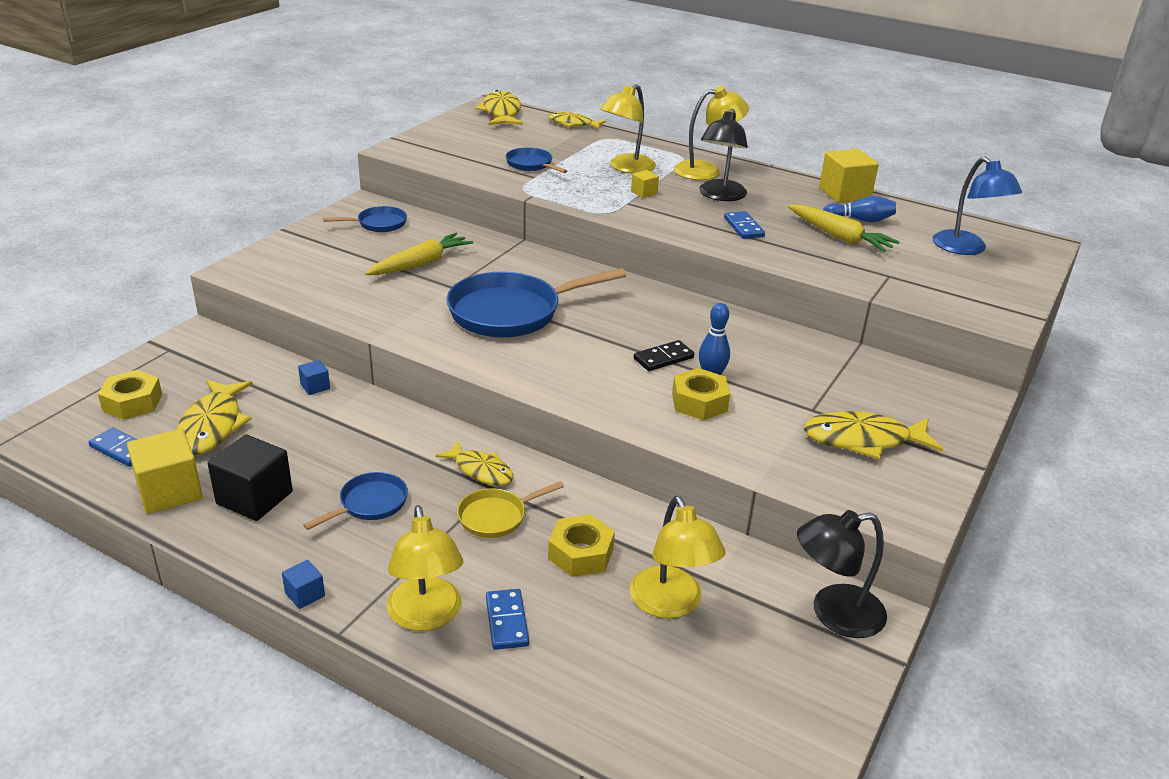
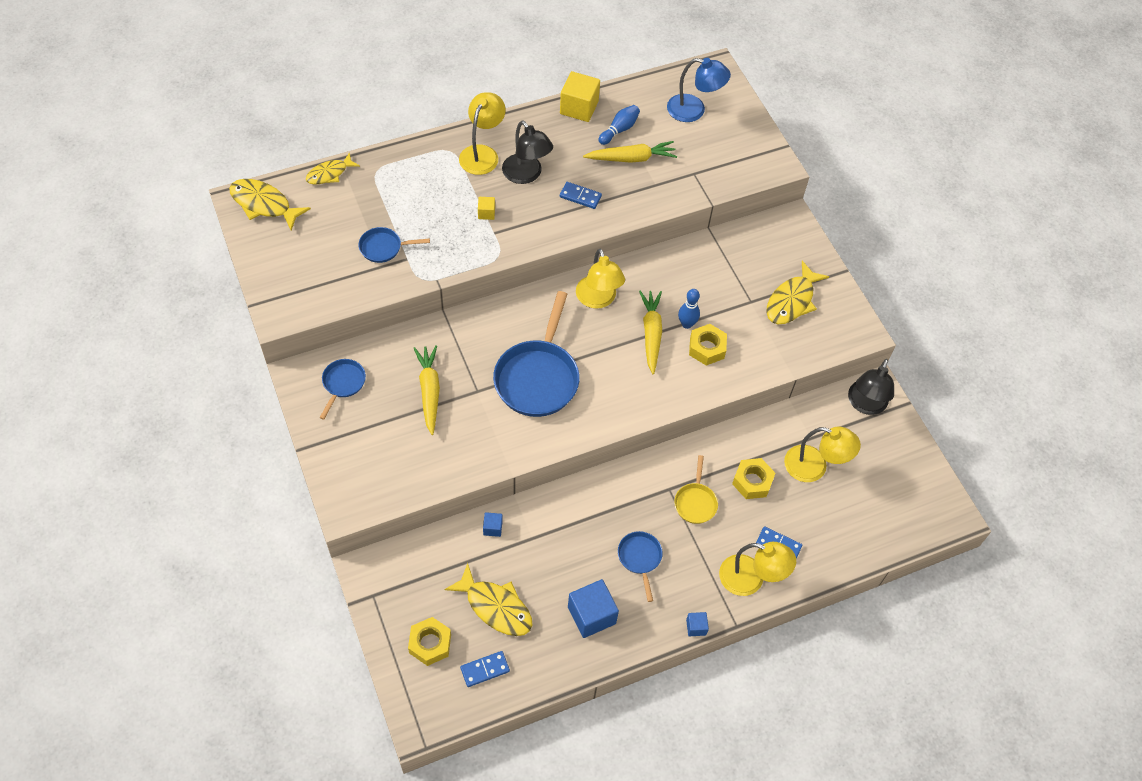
camera: 55 degrees left, 25 degrees up
(170, 491) = (552, 658): yellow cube -> none
(254, 498) = (591, 615): black cube -> blue cube
(481, 470) = (649, 486): yellow fish -> none
(626, 168) = (438, 195): yellow lamp -> yellow lamp (598, 299)
(663, 358) = (651, 334): black domino -> yellow carrot

